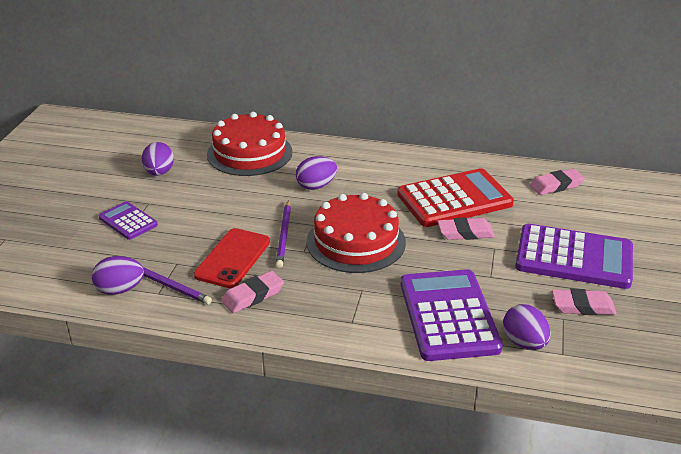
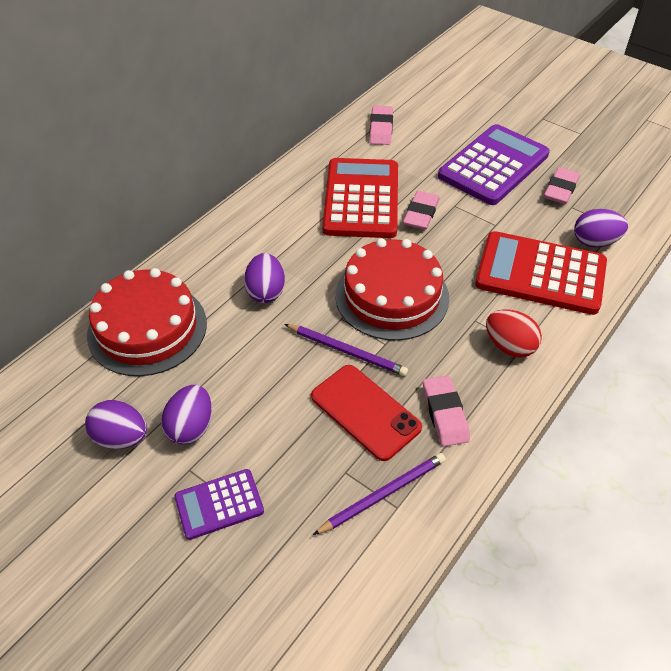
camera: 65 degrees left, 15 degrees up
(120, 289) = (370, 549): purple egg -> purple egg (191, 427)
(345, 314) = (509, 346): none -> red egg
(448, 315) = (540, 274): purple calculator -> red calculator

